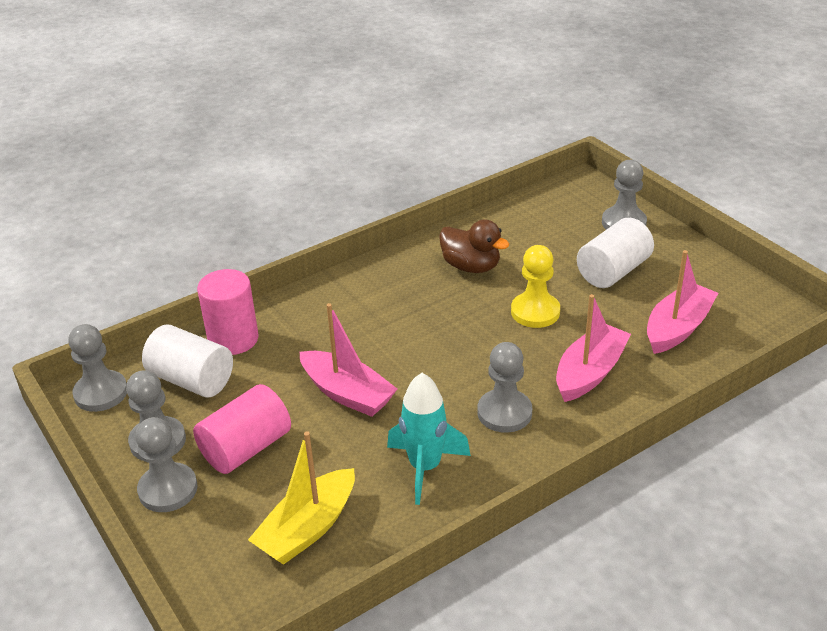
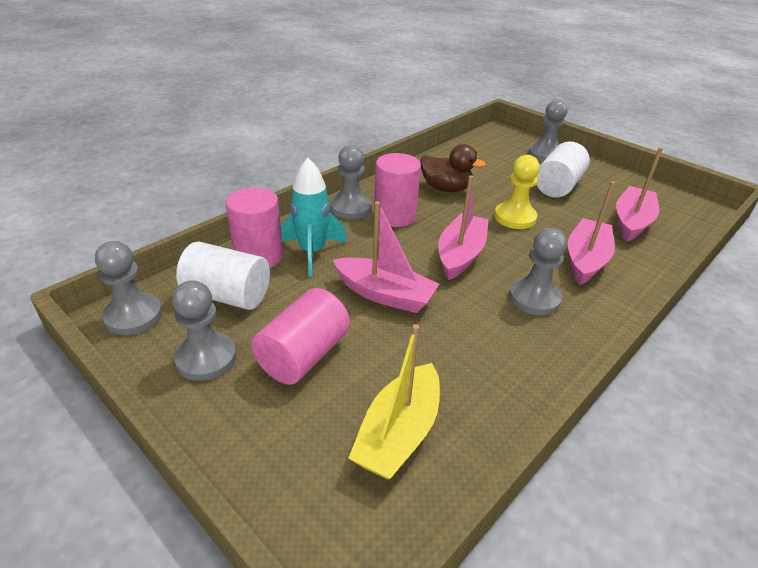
camera: 15 degrees left, 0 degrees up
(168, 489) = (230, 409): grey pawn -> grey pawn (351, 208)
(395, 300) = (395, 216): none -> pink cylinder
(425, 467) = (488, 355): turquoise rocket -> turquoise rocket (312, 252)
(448, 354) = (460, 254): none -> pink boat

